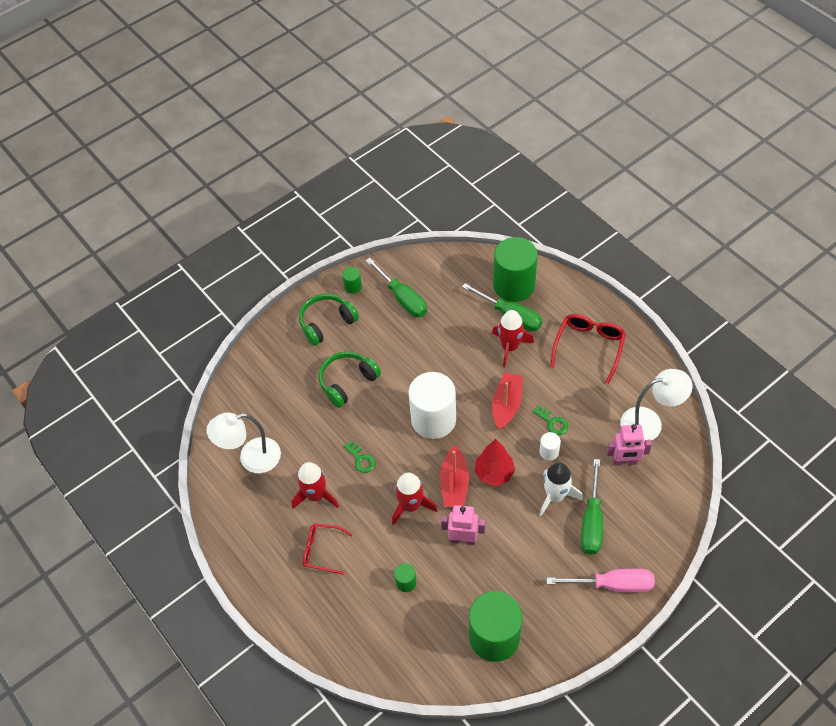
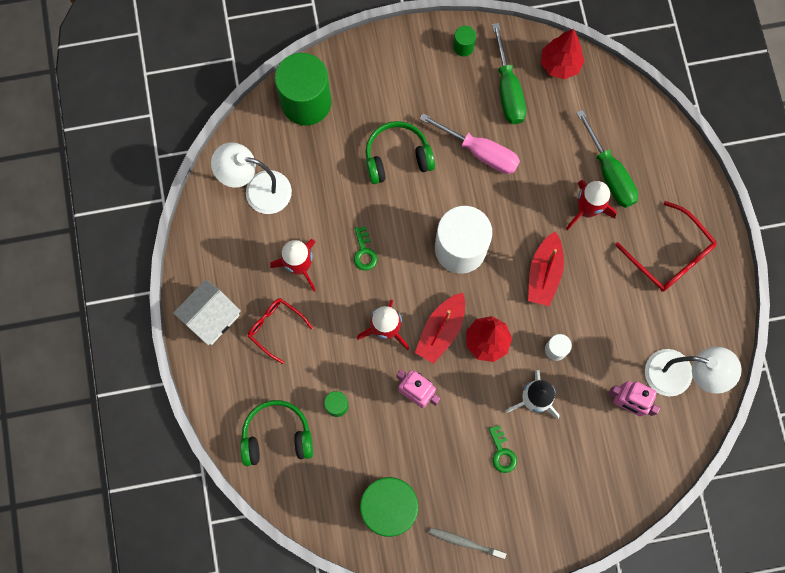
camera: 25 degrees right, 20 degrees up
(265, 570) = (212, 317): none -> white house
(326, 323) = (413, 76): green headphones -> green headphones (277, 436)
(430, 265) = (560, 64): none -> red tree
(506, 405) = (544, 273): red boat -> red boat turned 150 degrees clockwise
(514, 285) = (635, 138): green cylinder -> green cylinder (306, 102)
(553, 422) = (579, 319): green key -> green key (502, 453)
(570, 630) = (465, 542): none -> grey toothbrush
(589, 347) = (670, 255): red glasses -> red glasses turned 90 degrees clockwise
(592, 521) = (553, 446): green screwdriver -> none
(612, 584) = (532, 521): pink screwdriver -> pink screwdriver (480, 152)

